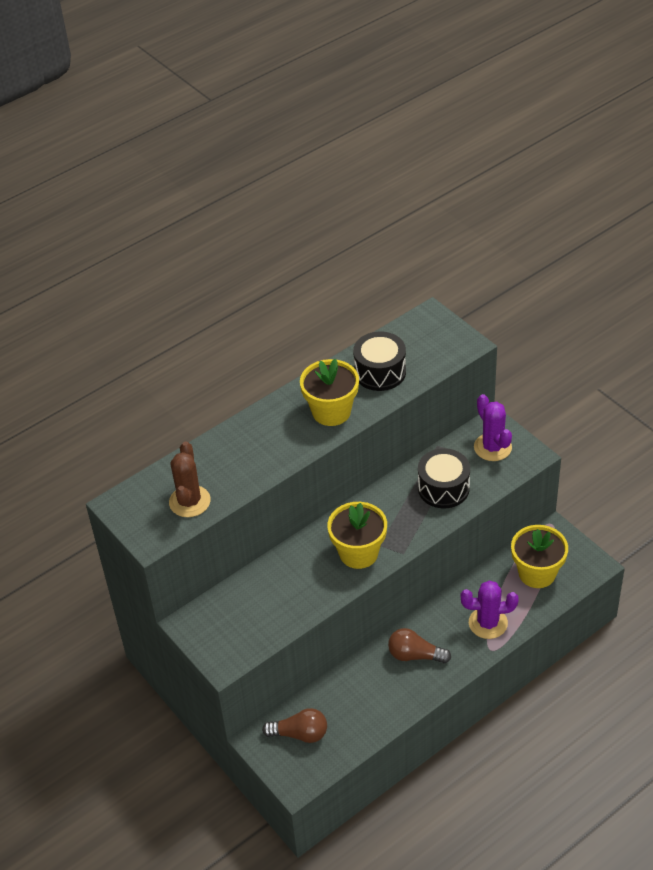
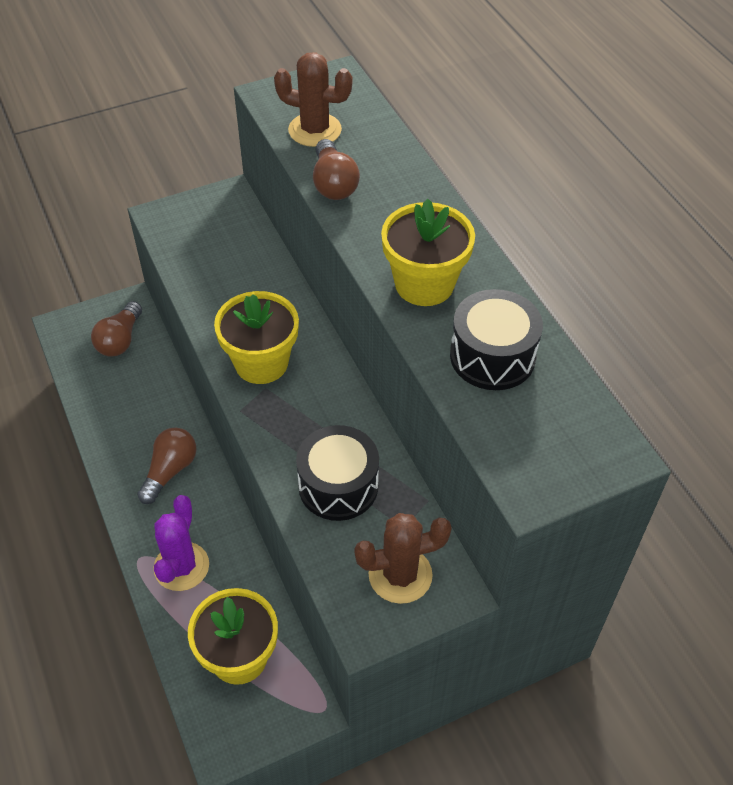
camera: 100 degrees right, 5 degrees up
(248, 477) = (333, 184): none -> brown light bulb
(492, 447) = (400, 575): purple cactus -> brown cactus

